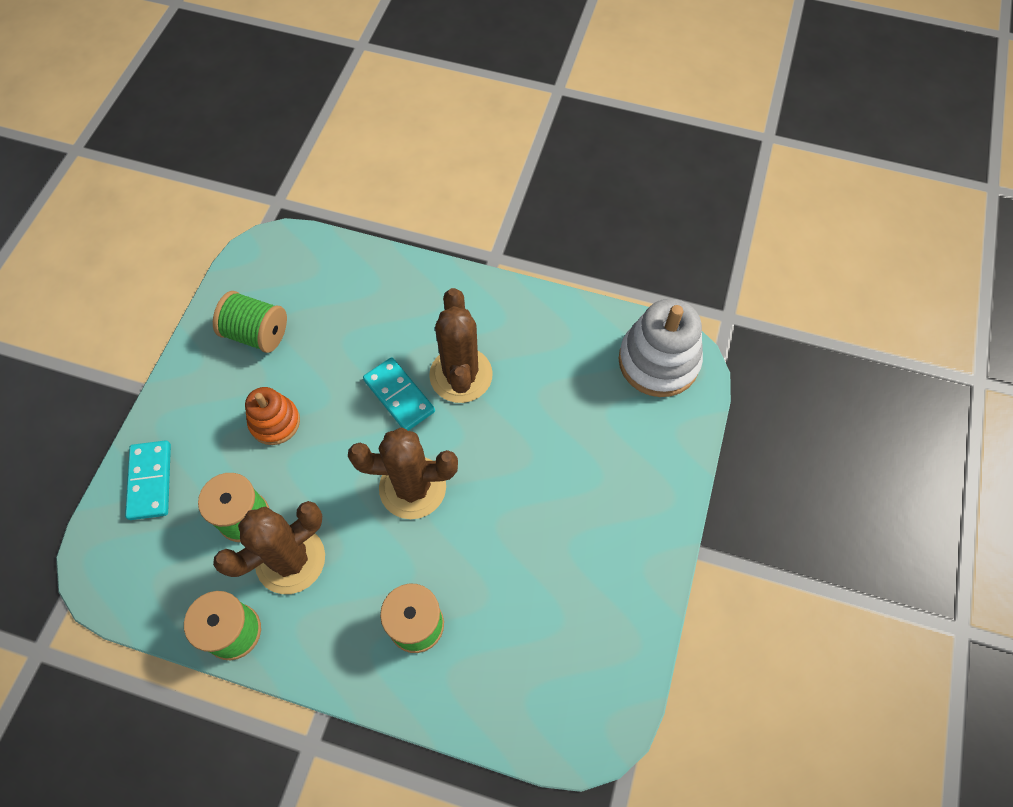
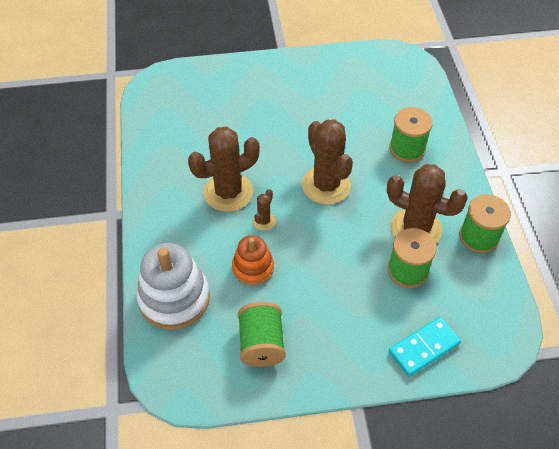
camera: 115 degrees left, 10 degrees down
(275, 422) = (329, 289): orange stacking toy -> orange stacking toy (253, 268)
(399, 396) = (264, 221): turquoise domino -> brown cactus
(658, 361) = (164, 95): white stacking toy -> white stacking toy (174, 298)

